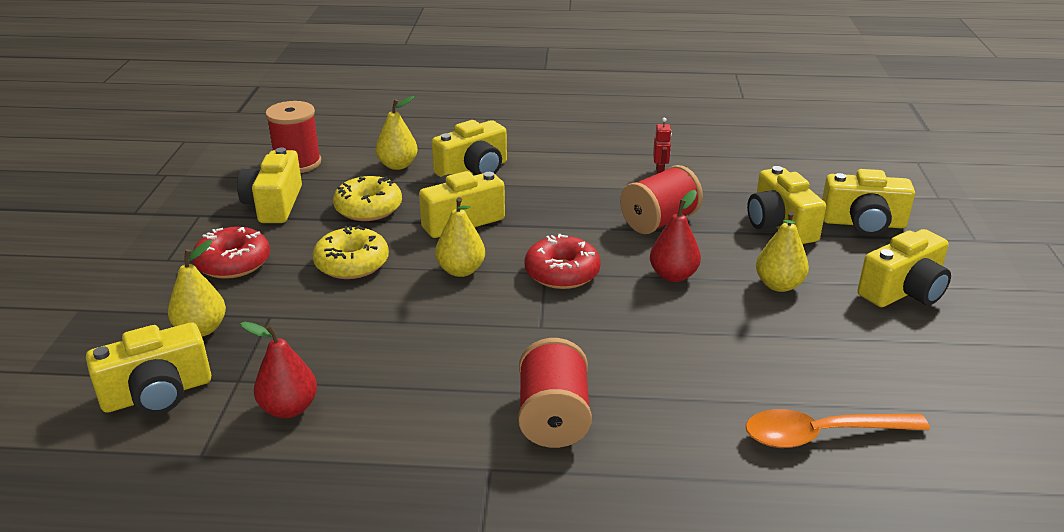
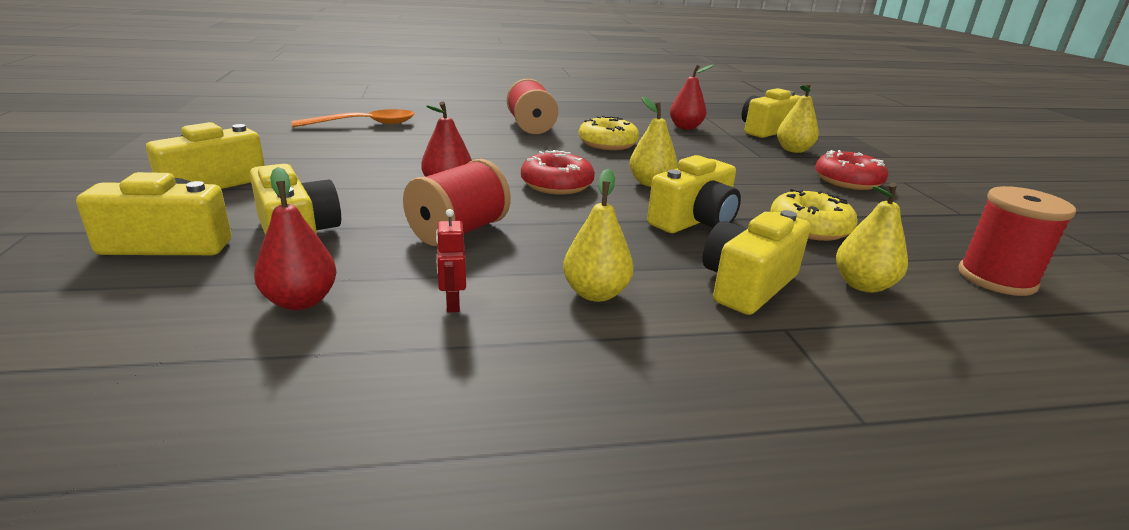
camera: 165 degrees right, 5 degrees down
(274, 204) = (913, 226): yellow camera -> none
(352, 263) = (751, 184): yellow donut -> yellow donut (607, 143)
(746, 179) = (301, 301): none -> red pear
(778, 285) = (342, 184): yellow pear -> yellow pear (595, 293)

